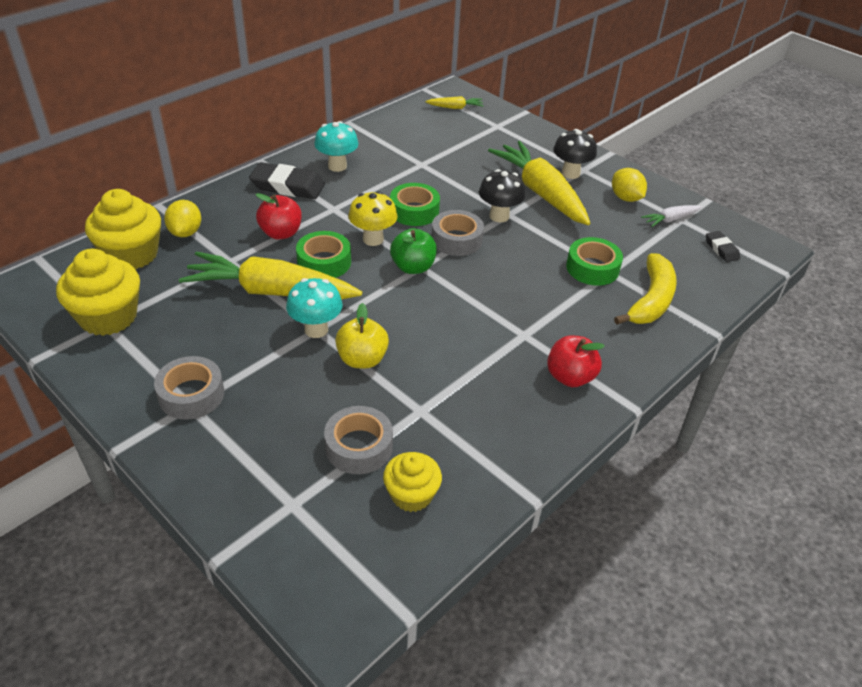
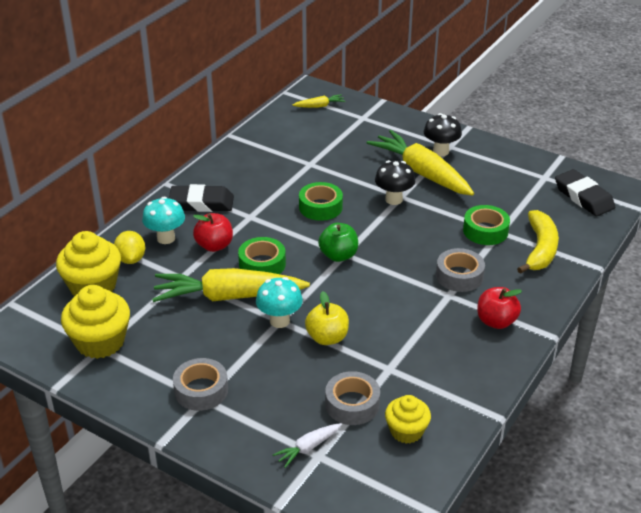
camera: 10 degrees left, 5 degrees down
(337, 166) = (237, 178): turquoise mushroom -> turquoise mushroom (166, 238)
(373, 239) = (295, 237): yellow mushroom -> none
(457, 240) = (366, 226): grey tape -> grey tape (459, 276)
(625, 198) = (493, 166): yellow lemon -> none
(670, 219) = (535, 179): white carrot -> white carrot (308, 448)
(721, 249) = (583, 197): black eraser -> black eraser, size x1.87

